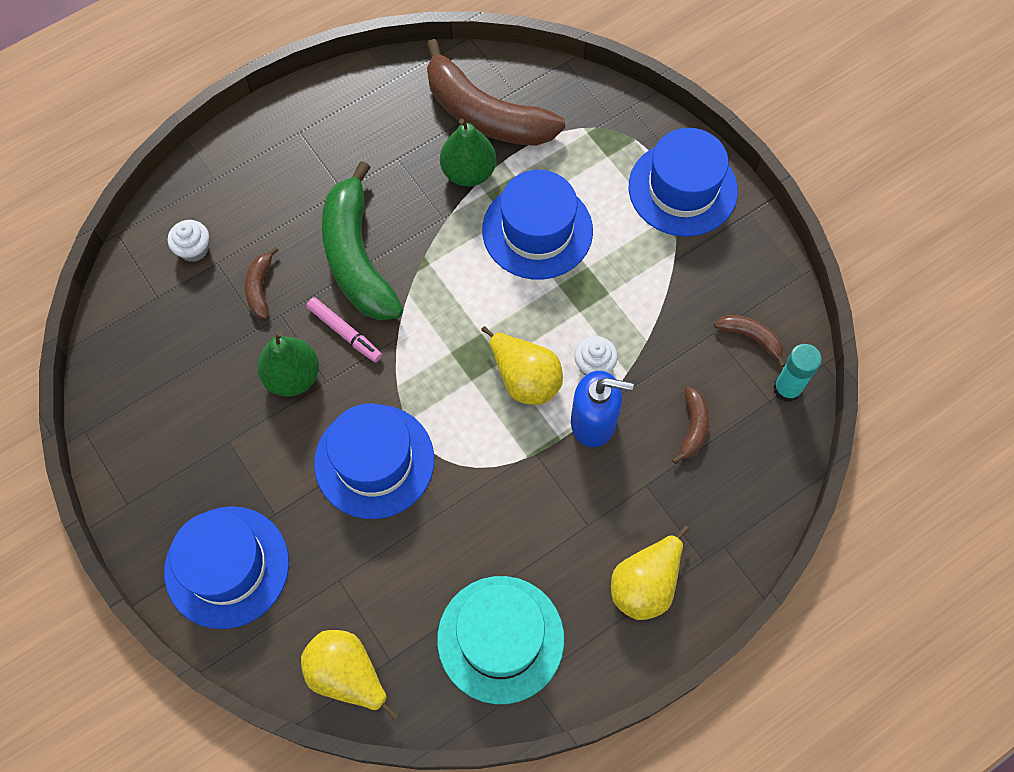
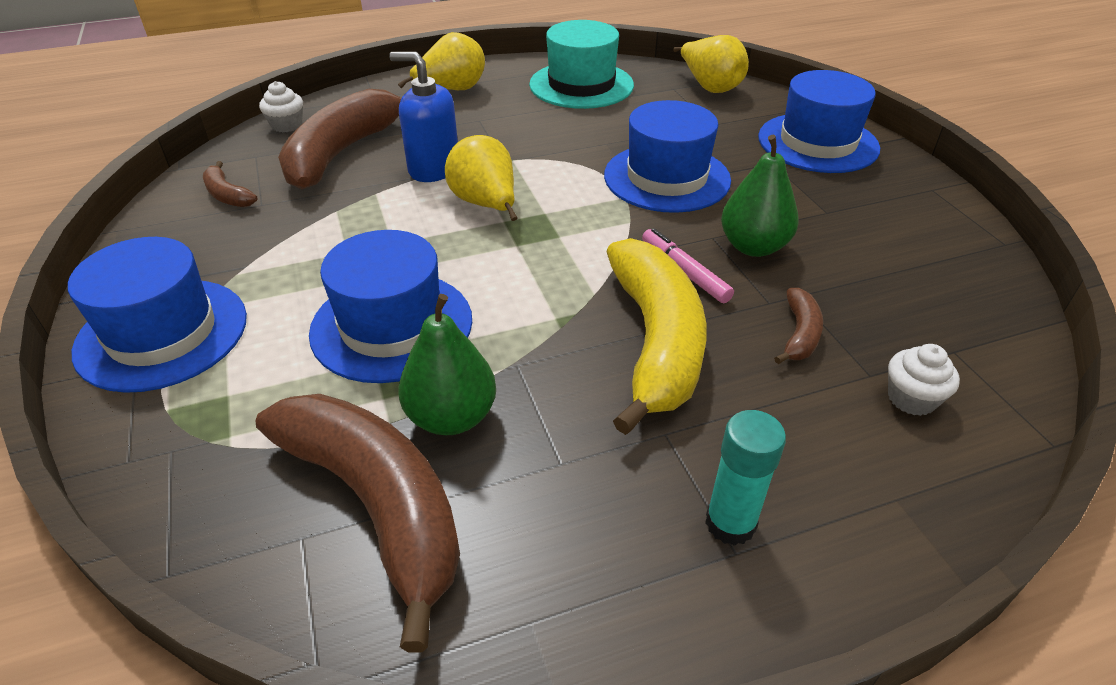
camera: 165 degrees left, 25 degrees down
(357, 257) = (655, 342): green banana -> yellow banana
(594, 365) = (406, 202): white cupcake -> white cupcake (287, 125)
(692, 428) = (343, 152): brown banana -> brown banana, size x2.28
(787, 389) = (231, 160): turquoise glue stick -> turquoise glue stick (730, 523)

